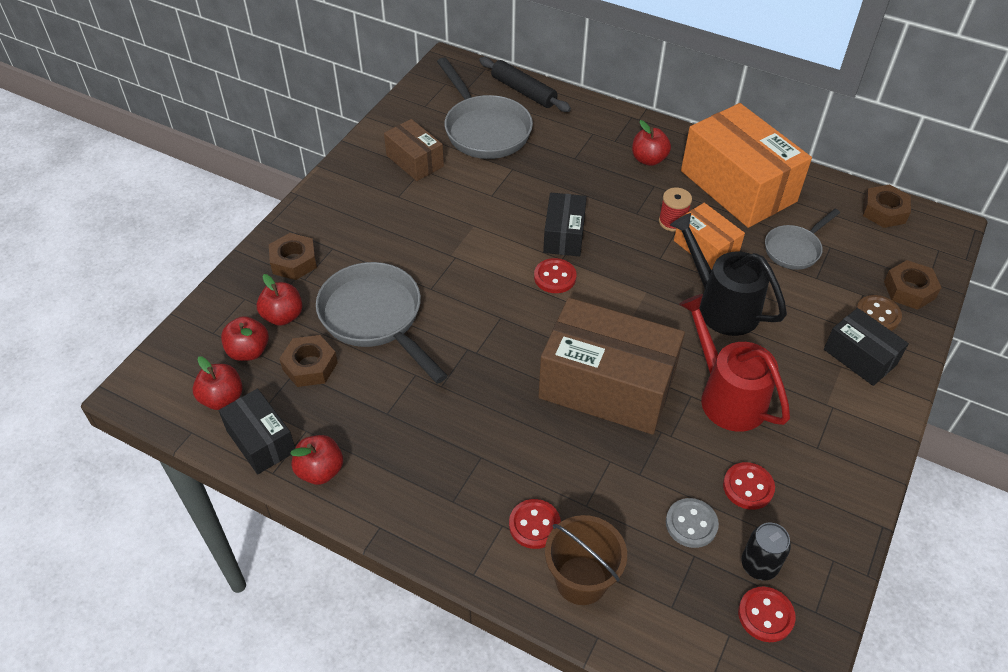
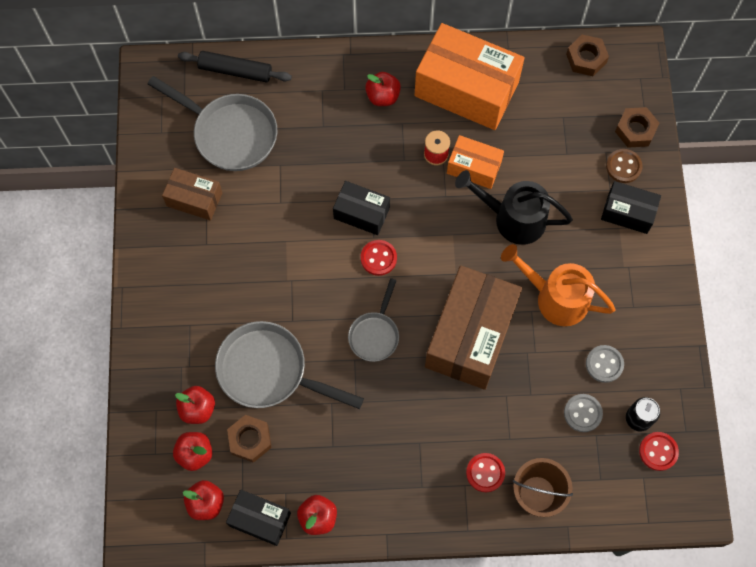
camera: 30 degrees left, 20 degrees up
(294, 261) = (168, 355): brown nut -> none
(564, 235) = (361, 213): black box -> black box turned 45 degrees counterclockwise
(607, 386) = (471, 335): brown box -> brown box turned 60 degrees counterclockwise
(726, 395) = (555, 297): red watering can -> orange watering can
(748, 487) = (604, 364): red button -> grey button
(794, 249) = (539, 133): grey pan -> grey pan (375, 334)

